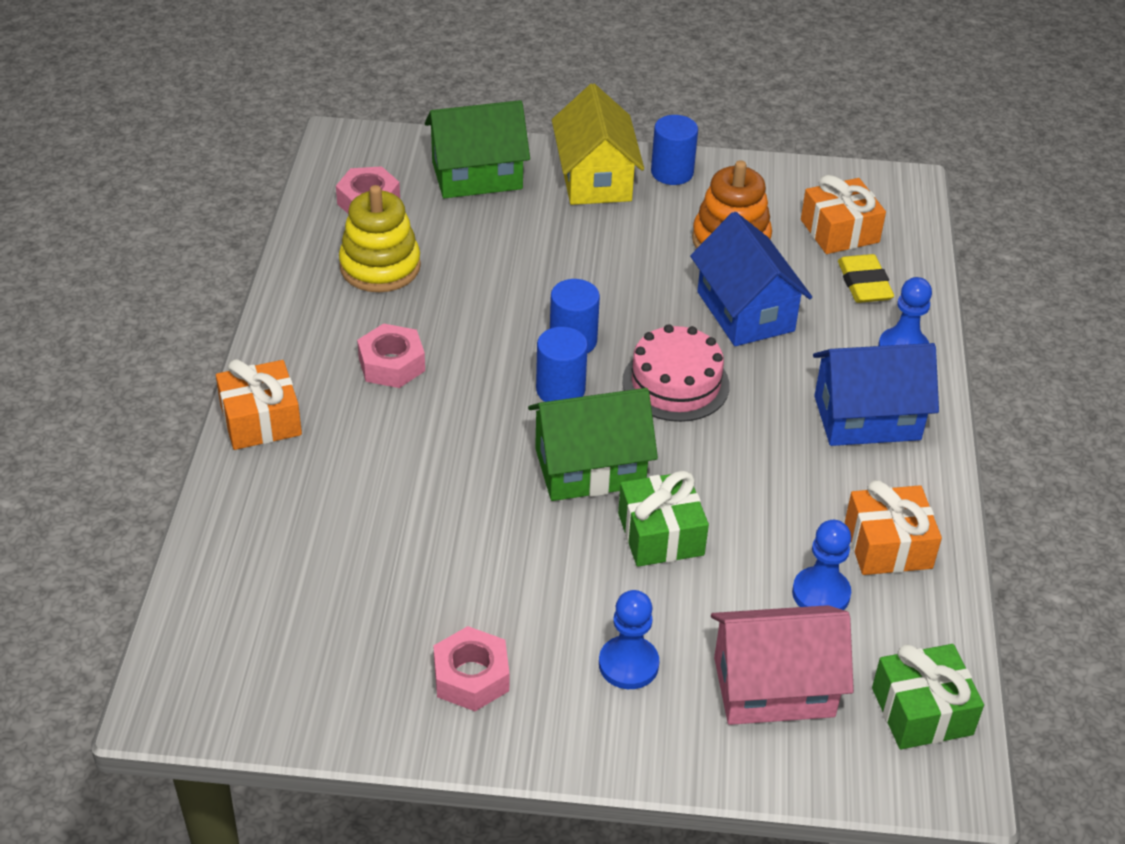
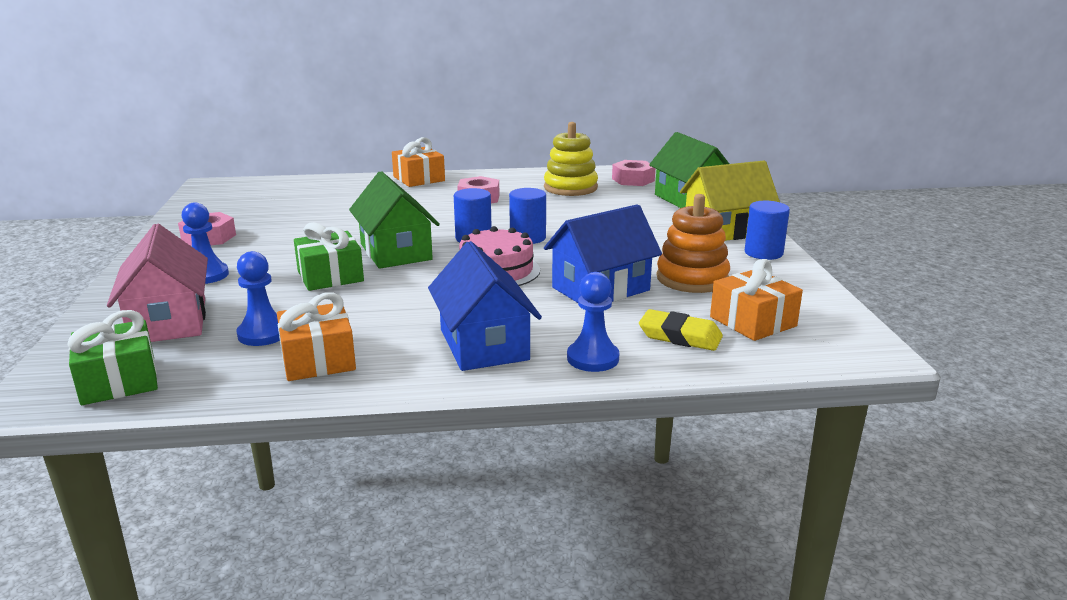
camera: 80 degrees right, 20 degrees down
(864, 284) = (680, 336): yellow eraser -> yellow eraser turned 45 degrees clockwise

